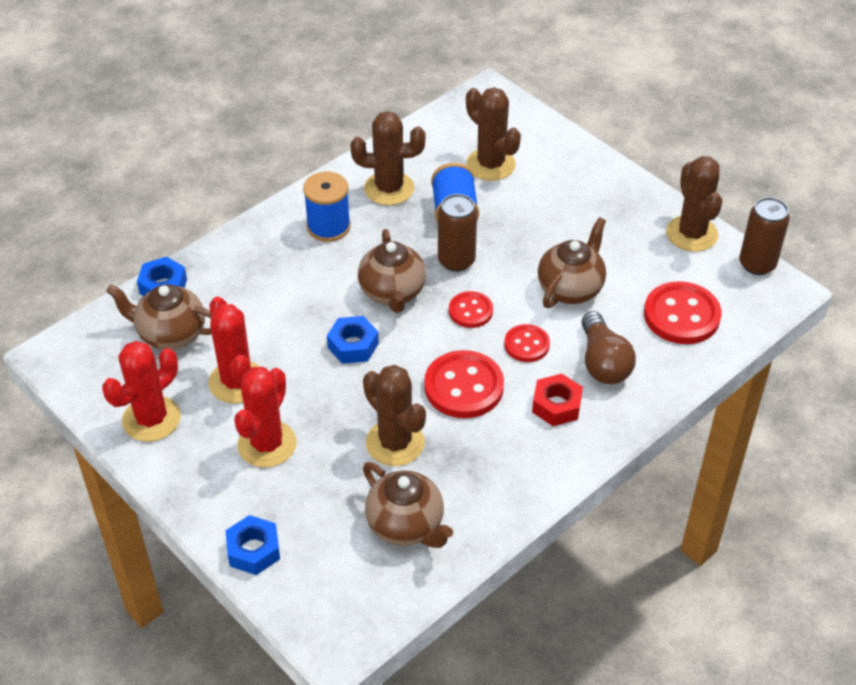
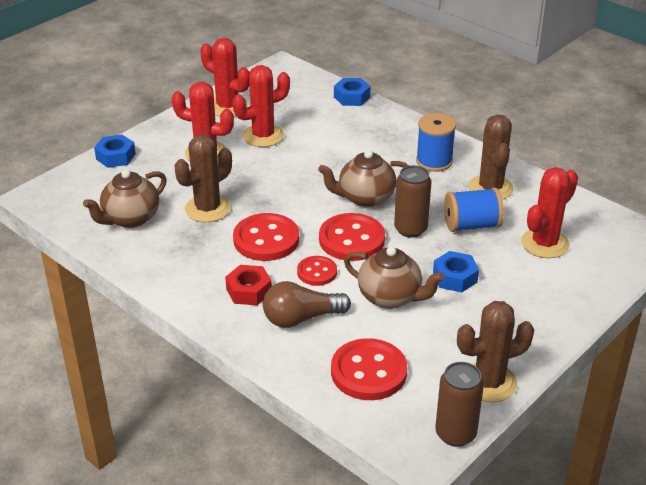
camera: 85 degrees right, 10 degrees down
(170, 334) = (305, 105): brown teapot -> none
(353, 345) = (304, 183): blue nut -> blue nut (455, 277)
(470, 311) = (351, 239): red button -> red button, size x1.71
(490, 164) = (544, 243): brown cactus -> red cactus

